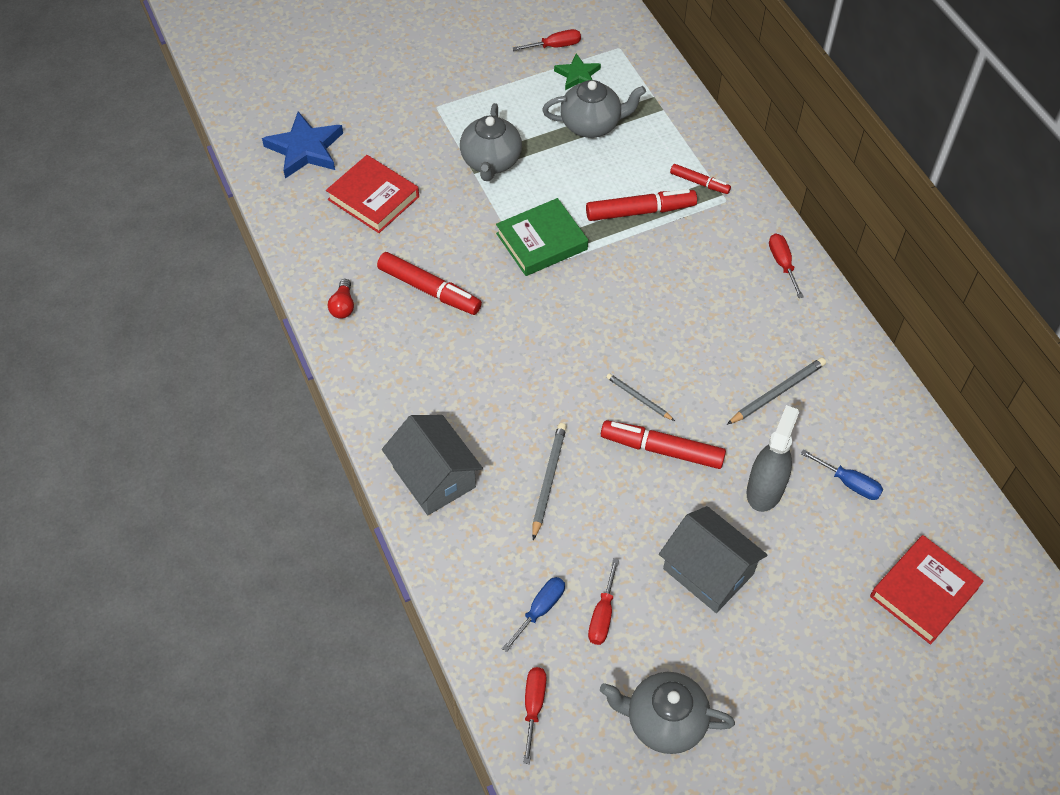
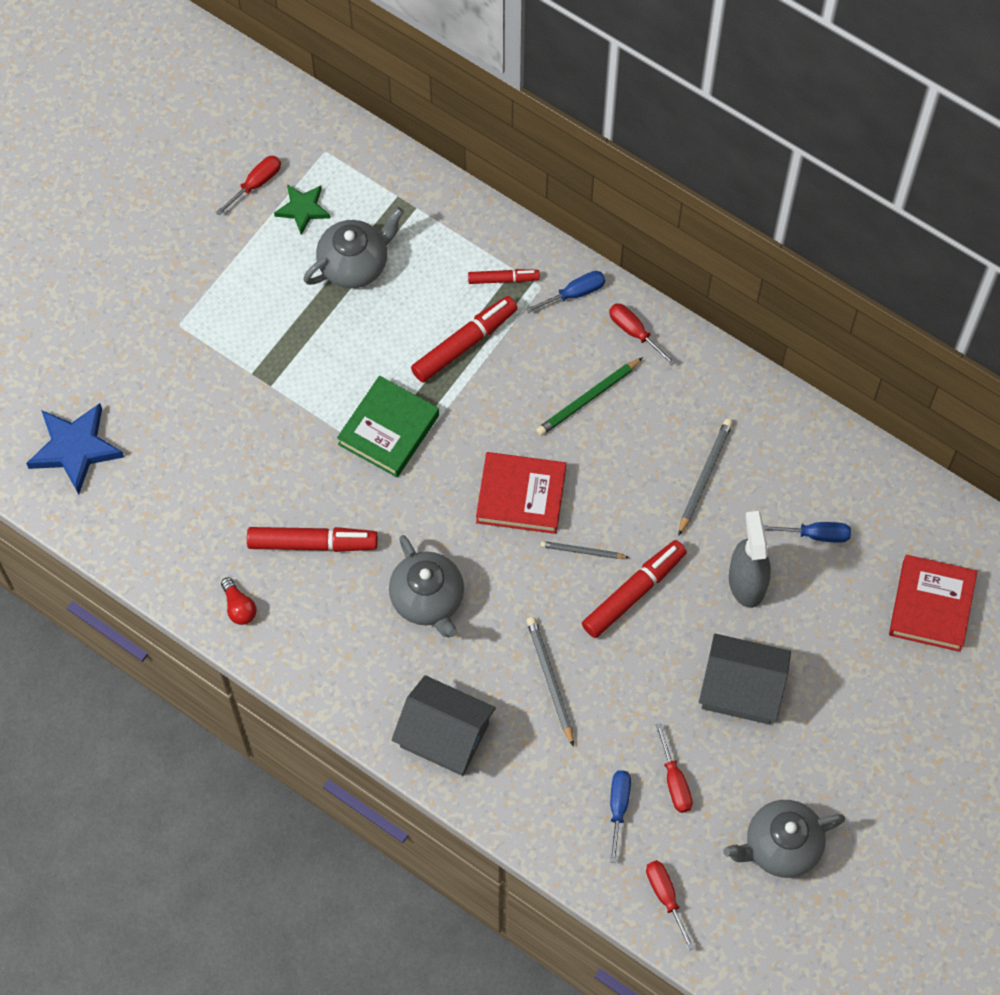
camera: 30 degrees left, 10 degrees up
(373, 198) = (187, 469): red book -> red book (521, 496)
(491, 162) = (279, 363): grey teapot -> grey teapot (428, 599)
(662, 449) = (634, 592): red marker -> red marker turned 150 degrees clockwise
(714, 292) = (588, 399): none -> green pencil
(750, 216) = (574, 293): none -> blue screwdriver

